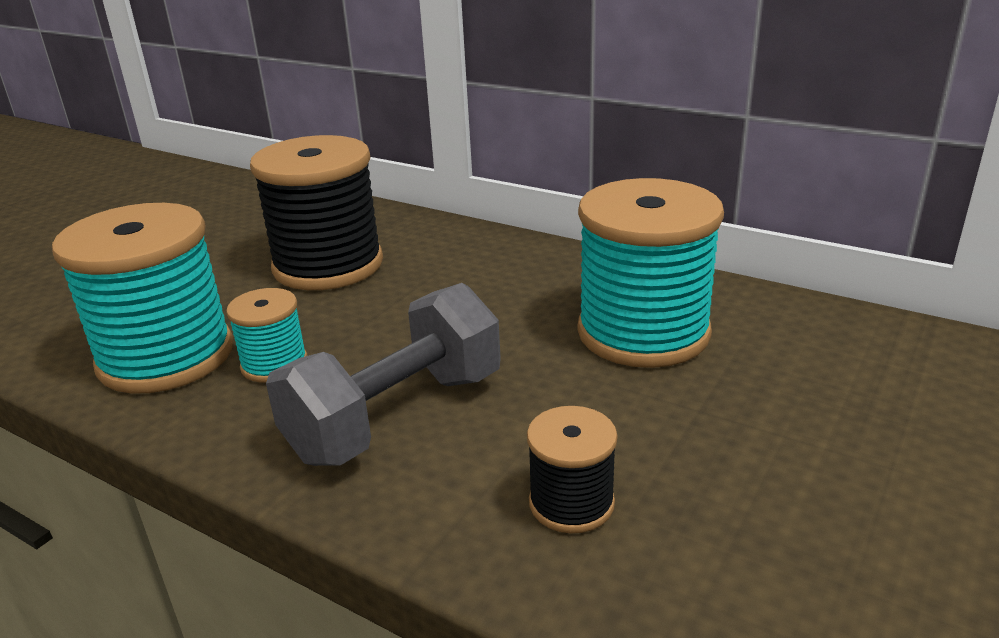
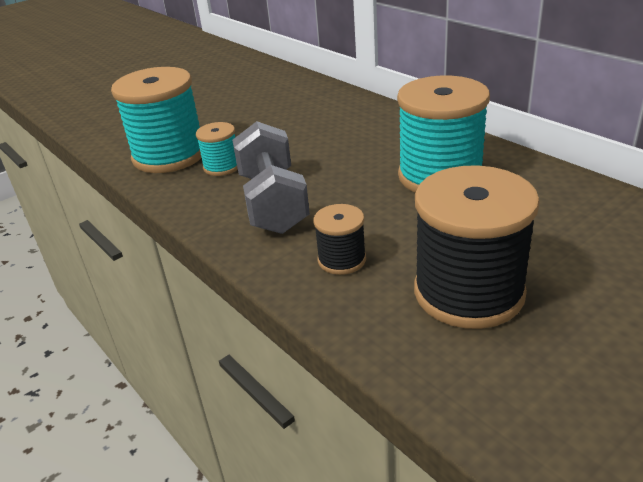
camera: 20 degrees right, 5 degrees up
(328, 265) = (275, 114): black spool -> black spool (468, 292)
(396, 416) = (273, 202): grey dumbbell -> grey dumbbell turned 75 degrees counterclockwise

